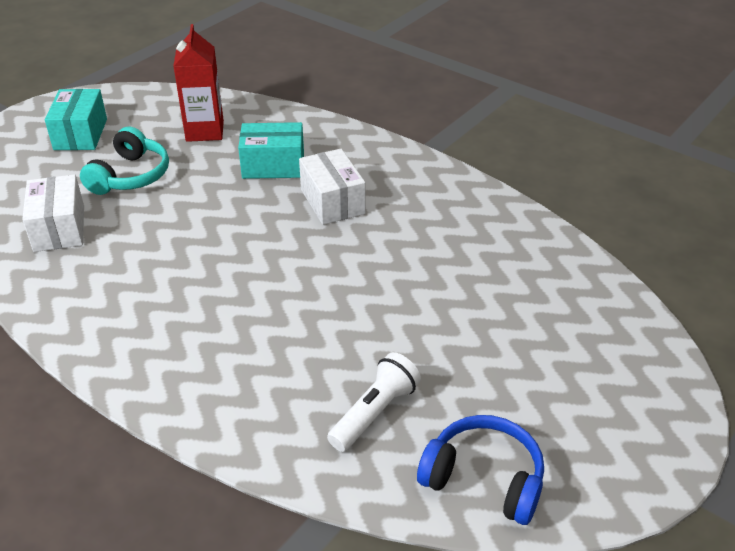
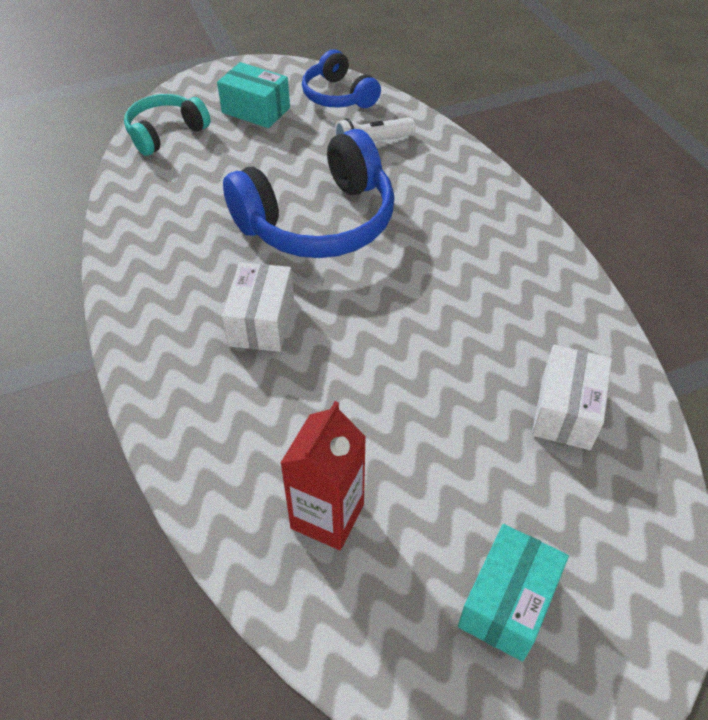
camera: 150 degrees left, 10 degrees up
(130, 176) = (461, 466): turquoise headphones -> turquoise headphones (166, 133)
(273, 166) = (283, 403): turquoise box -> turquoise box (256, 110)
(357, 294) = (318, 221): none -> blue headphones

